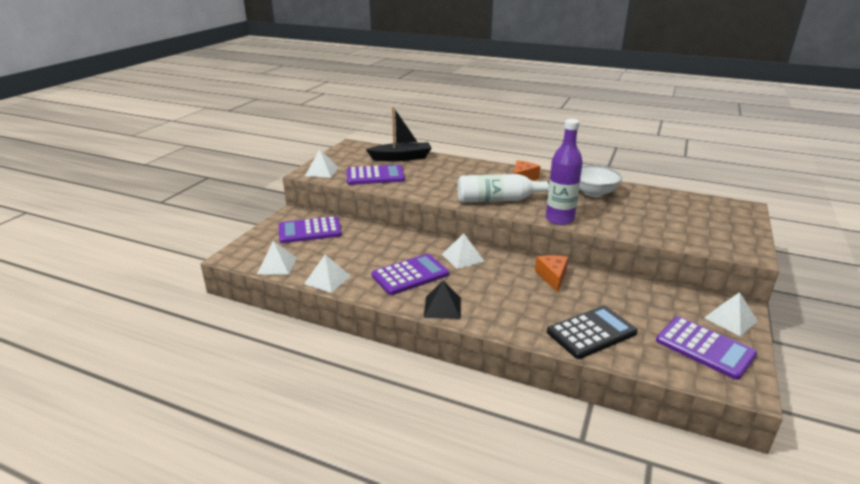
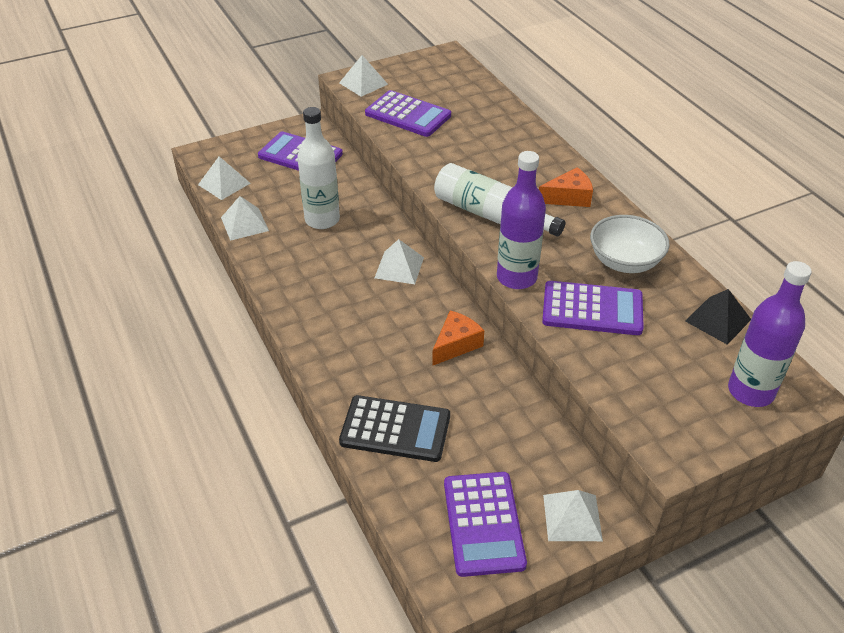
camera: 40 degrees right, 15 degrees up
(378, 255) = (322, 220): none -> white bottle
(401, 158) = (474, 99): black boat -> none
(410, 275) = (321, 260): purple calculator -> purple calculator (592, 309)
(442, 307) = (300, 313): black pyramid -> black pyramid (718, 320)
(727, 215) = (750, 391): none -> purple bottle

